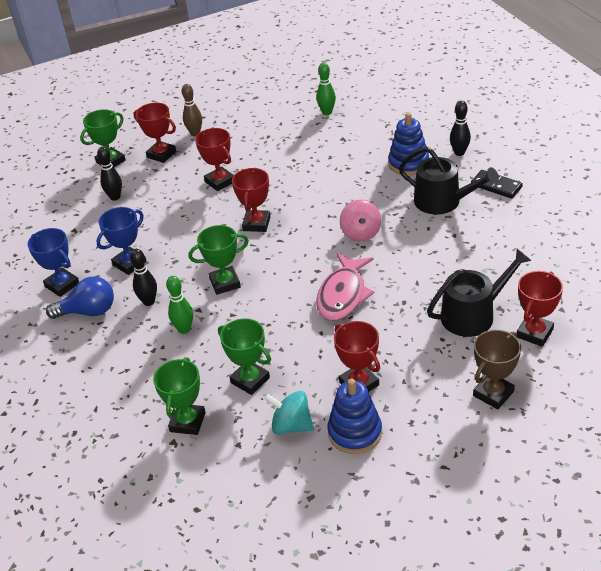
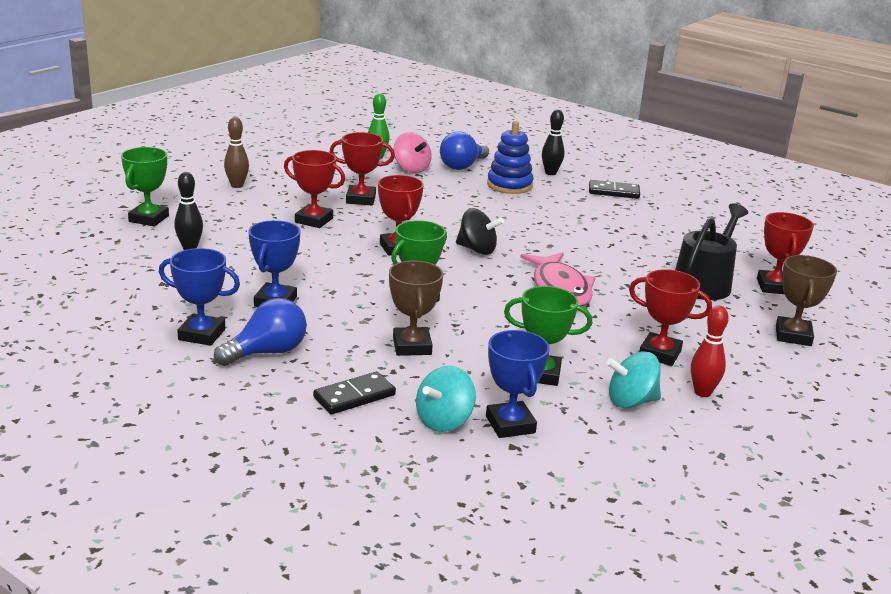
camera: 35 degrees left, 15 degrees down
(110, 367) = (354, 396): none -> black domino
(147, 406) = (444, 421): none -> turquoise spinning top
(149, 302) = (339, 330): black bowling pin -> none
(161, 154) = (212, 206): red trophy -> red trophy (361, 199)
(184, 329) = (412, 346): green bowling pin -> brown trophy
(187, 422) = (510, 424): green trophy -> blue trophy
(315, 237) = (477, 250): none -> black spinning top
(355, 432) = (702, 392): blue stacking toy -> red bowling pin
(361, 233) = (522, 240): pink spinning top -> pink spinning top (411, 169)
(388, 133) = (462, 166): none -> blue light bulb
(443, 201) = (577, 208): black watering can -> none

